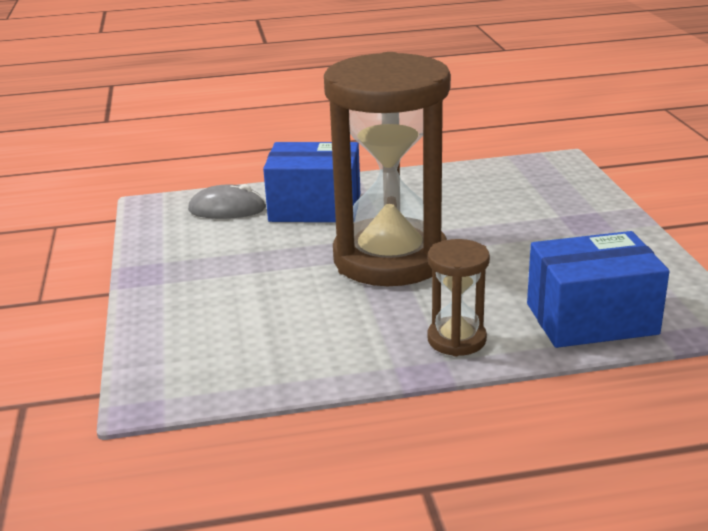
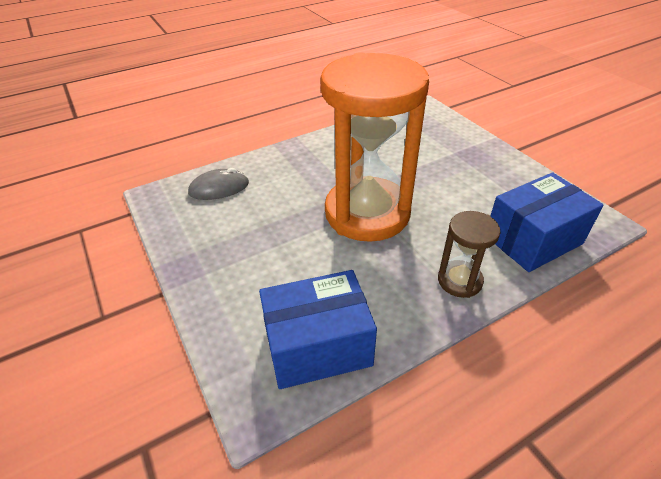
camera: 20 degrees left, 15 degrees up
(315, 208) = (285, 175): blue box -> blue box (318, 346)
(390, 259) = (367, 213): brown hourglass -> orange hourglass

